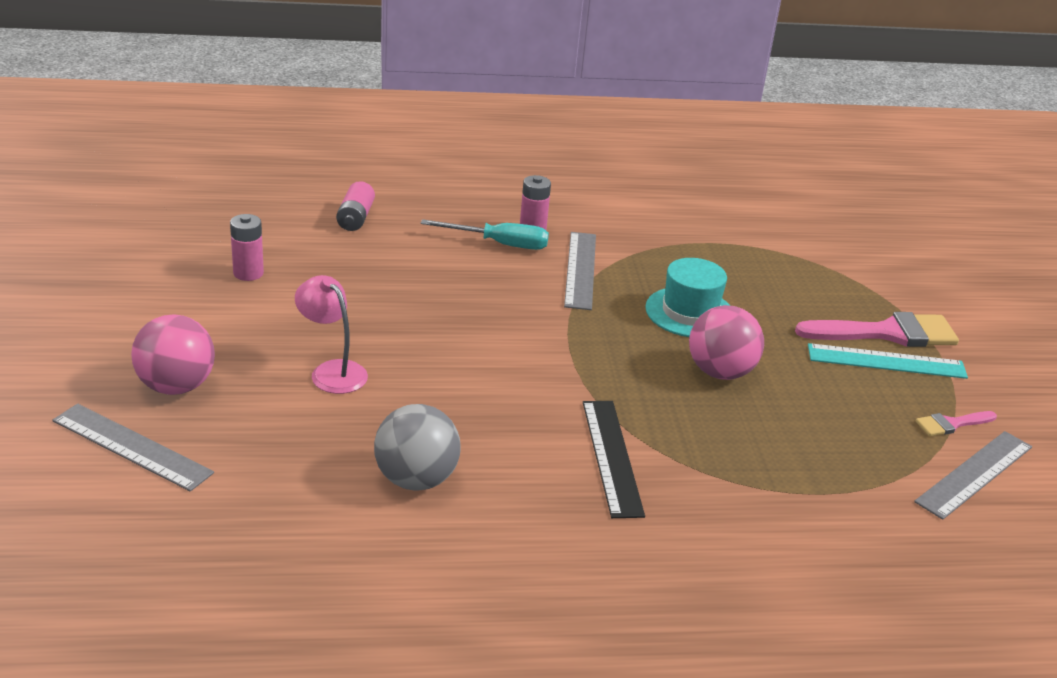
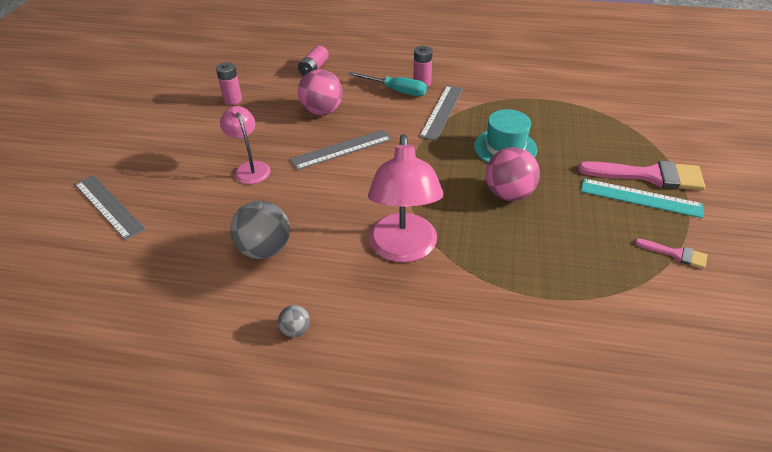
camera: 20 degrees right, 10 degrees up
(176, 386) = (154, 169): pink ball -> pink ball (322, 111)
(514, 575) = (295, 330): none -> grey ball
(612, 457) = (403, 249): black ruler -> pink lamp
(951, 424) = (675, 254): pink brush -> pink brush turned 150 degrees counterclockwise
(974, 474) = (680, 298): grey ruler -> grey ruler (341, 149)

